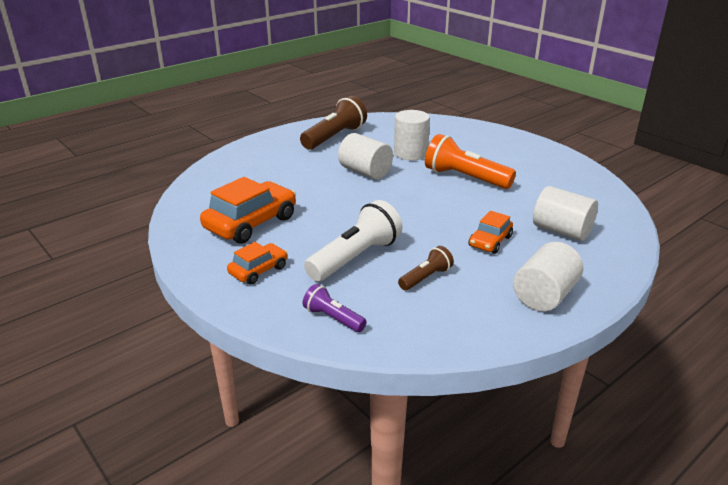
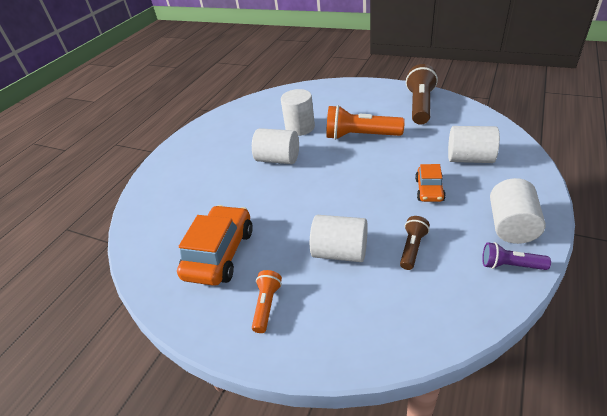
camera: 20 degrees left, 10 degrees up
(258, 270) = (267, 305): orange car -> orange flashlight
(333, 318) = (374, 329): purple flashlight -> purple flashlight (510, 265)
(335, 137) = (225, 133): brown flashlight -> brown flashlight (420, 105)
(355, 258) = (340, 252): white flashlight -> white cylinder

